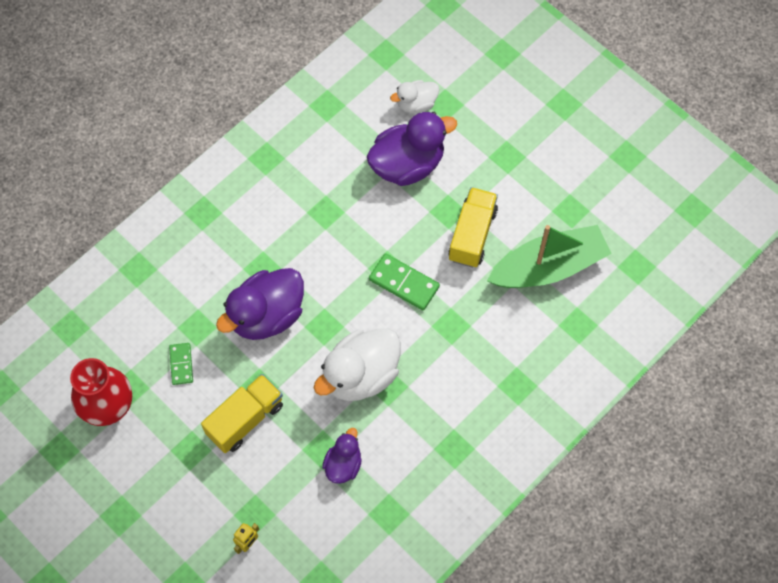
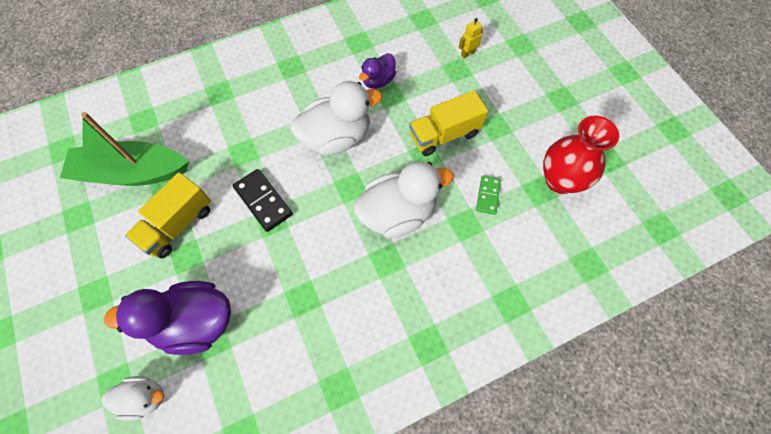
camera: 160 degrees left, 0 degrees up
(266, 315) = (398, 213): purple duck -> white duck
(404, 283) = (263, 201): green domino -> black domino

